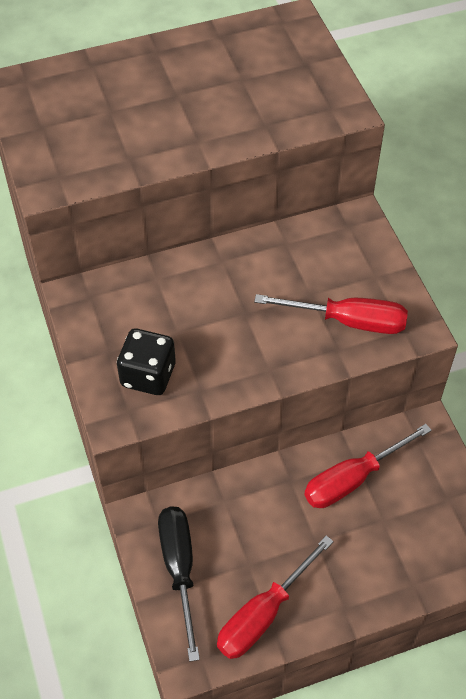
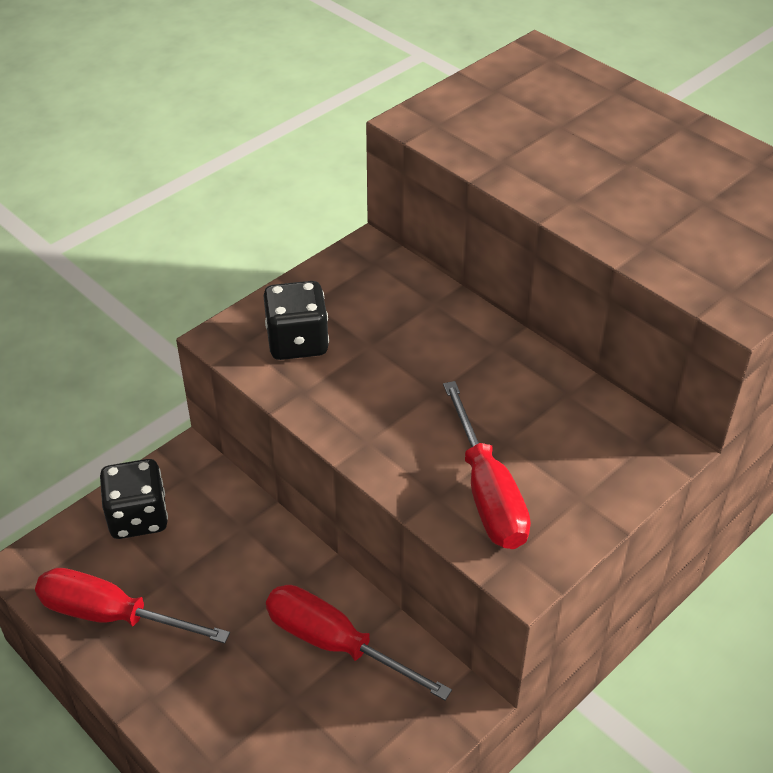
camera: 65 degrees right, 10 degrees down
(179, 569) = (138, 517): black screwdriver -> black dice

